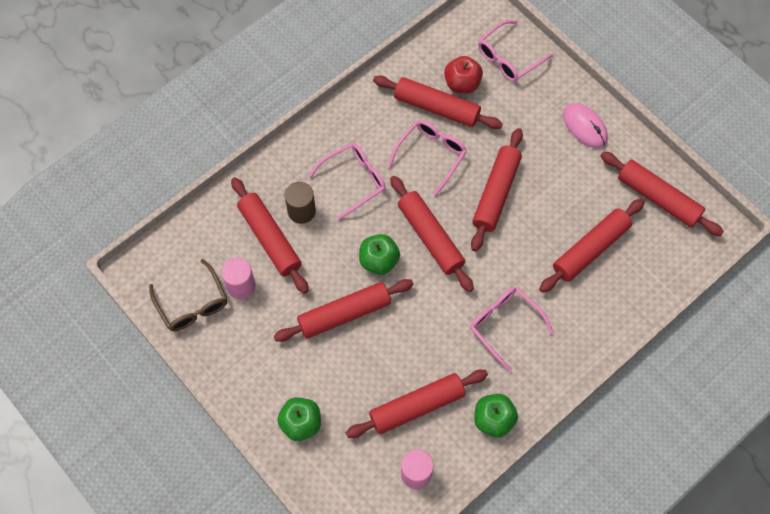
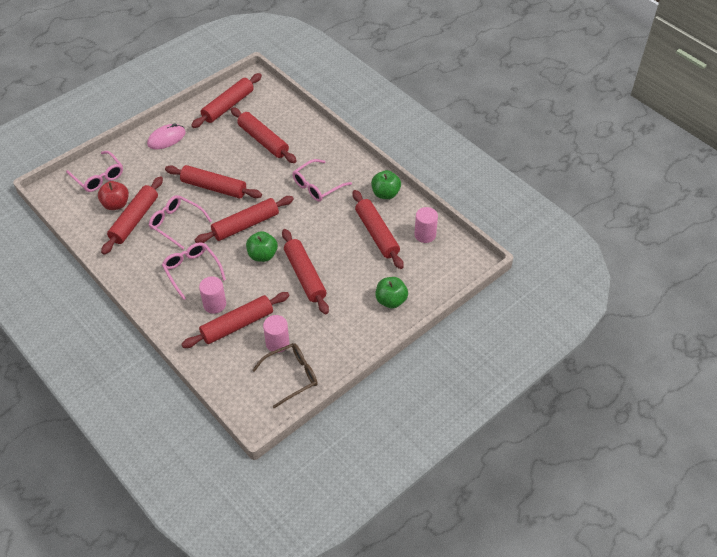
camera: 90 degrees left, 15 degrees down
(301, 211) = (214, 304): brown cylinder -> pink cylinder

